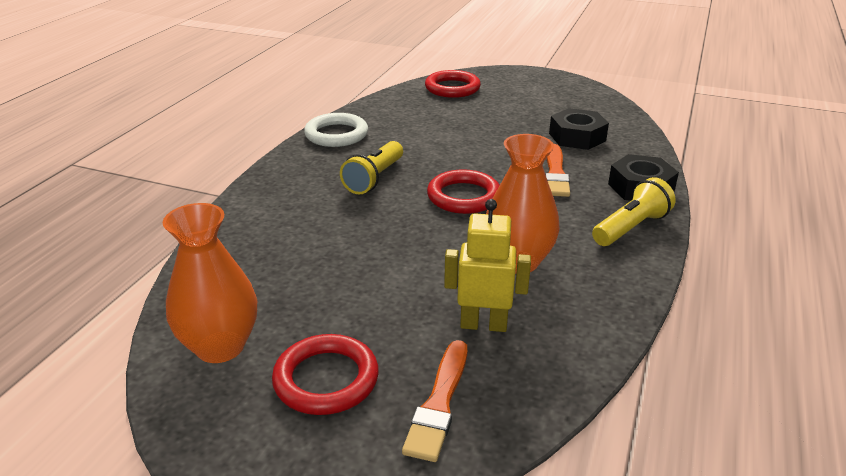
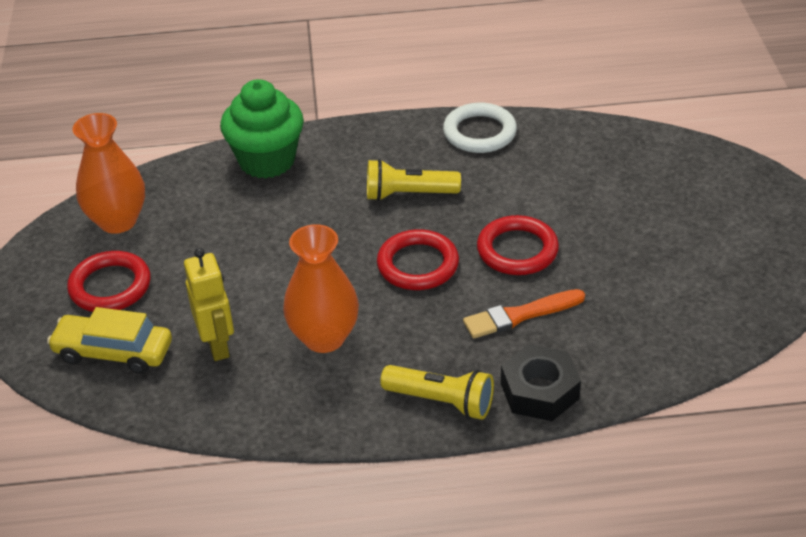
camera: 65 degrees right, 10 degrees up
(245, 230) = (267, 161): none -> green cupcake
(439, 403) = (113, 352): orange brush -> yellow car
(452, 88) = (679, 165): red ring -> red ring (517, 250)
(577, 137) = (631, 307): black nut -> none

